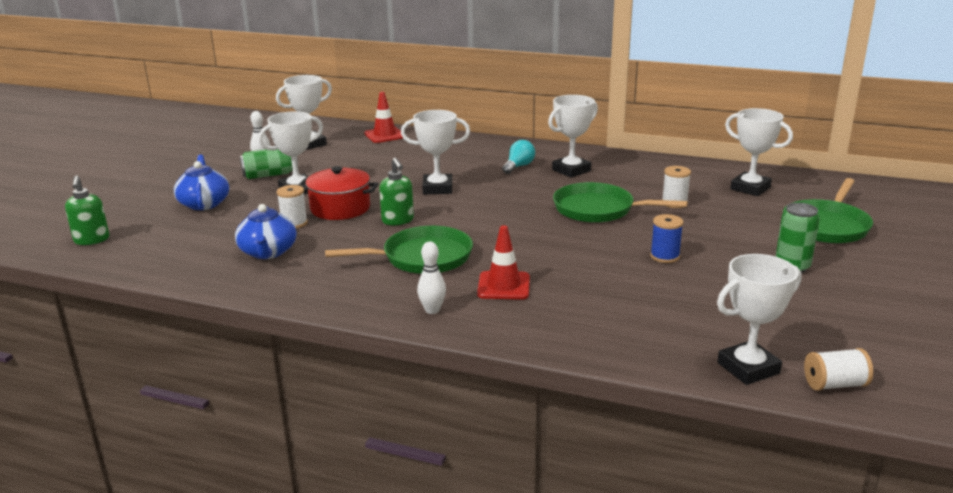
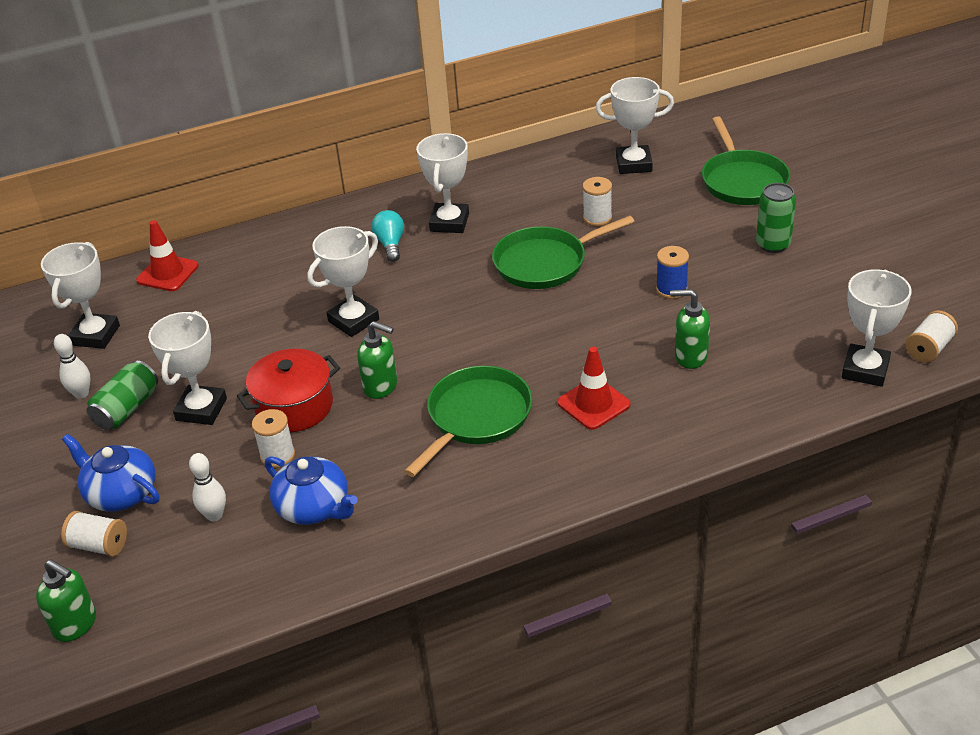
camera: 40 degrees left, 15 degrees up
(158, 217) = (99, 545): none -> white spool
(432, 310) = (575, 469): white bowling pin -> white bowling pin (214, 515)
(615, 295) = (690, 356): none -> green soap dispenser

